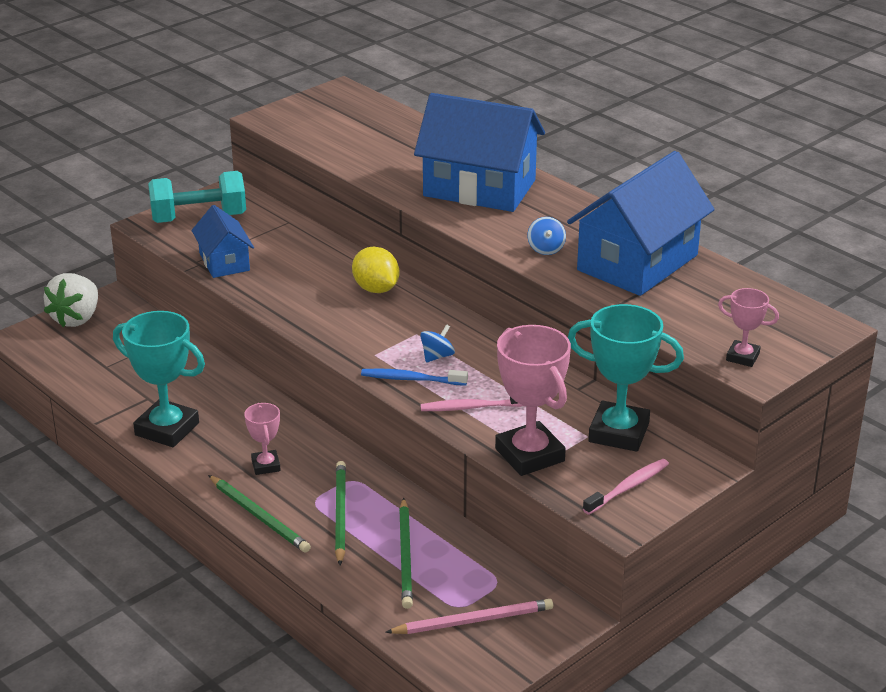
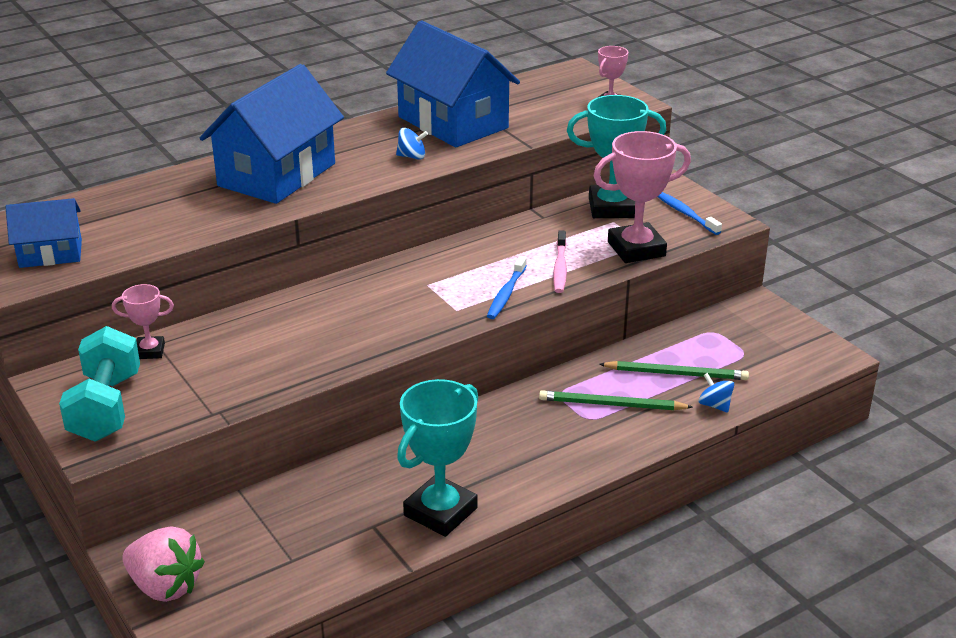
camera: 80 degrees left, 0 degrees up
(76, 318) = (165, 586): white strawberry -> pink strawberry
(224, 262) = (225, 393): blue house -> blue house (50, 253)
(259, 516) = (607, 454): green pencil -> none
(266, 465) = (525, 445): pink trophy -> pink trophy (150, 351)
(376, 289) = (334, 299): yellow lemon -> none
(437, 356) = (471, 277): blue spinning top -> blue spinning top (714, 405)
(473, 621) = (762, 348): pink pencil -> none
(618, 433) = (611, 208): turquoise trophy -> turquoise trophy turned 60 degrees clockwise
(628, 487) = (685, 213): pink toothbrush -> blue toothbrush

